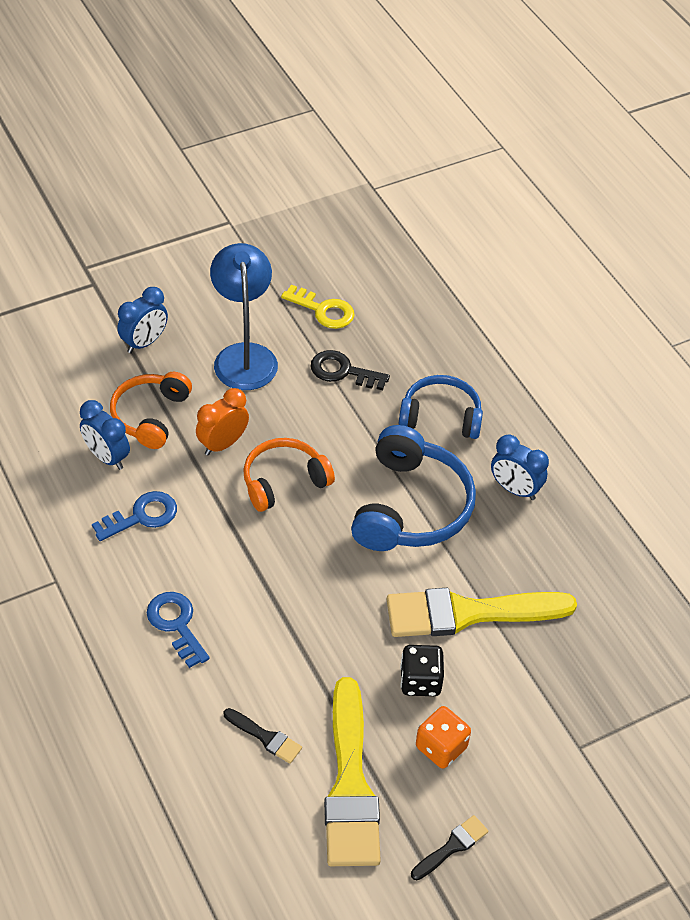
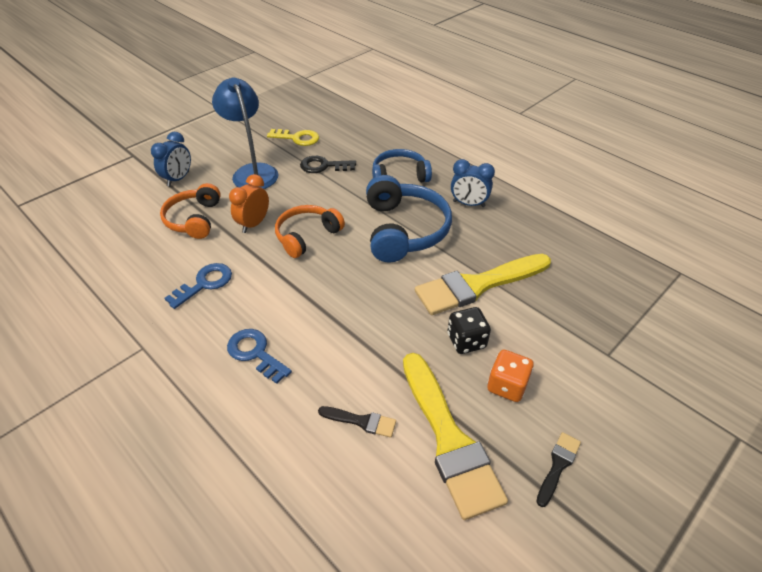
camera: 15 degrees left, 5 degrees down
(107, 457) = (167, 252): blue clock -> none

